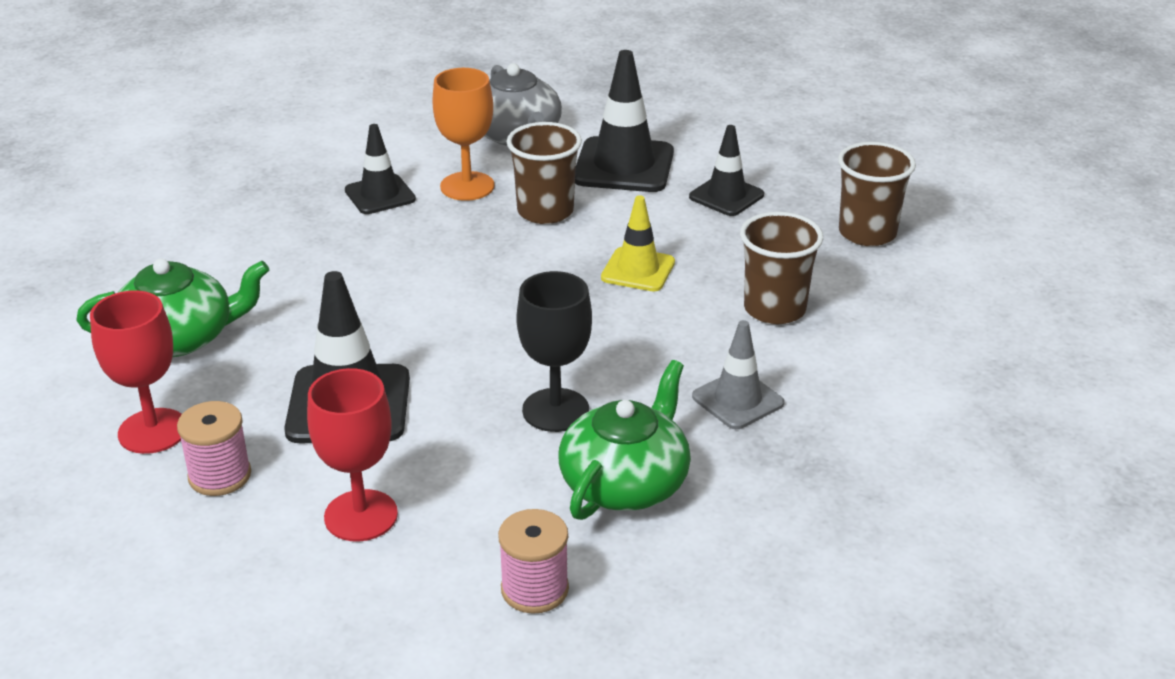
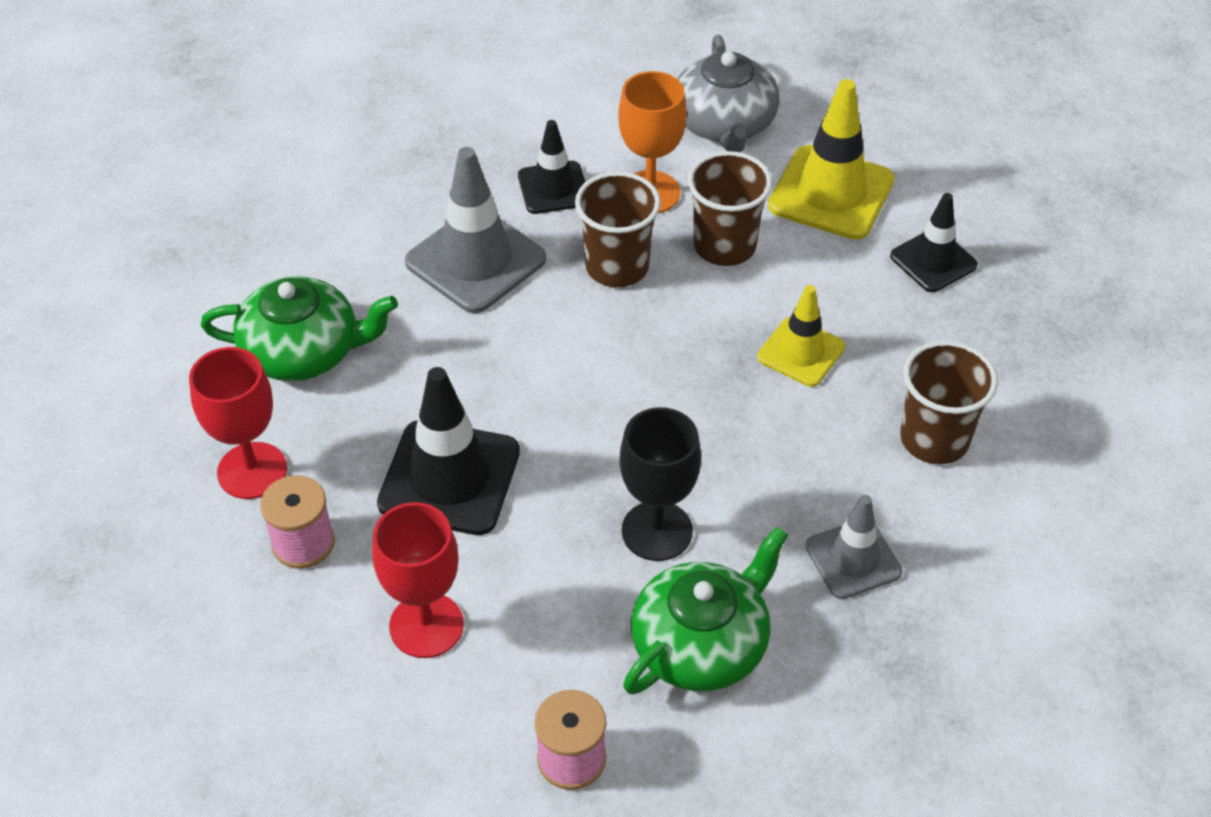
camera: 15 degrees right, 15 degrees up
(324, 252) = (475, 261): none -> grey traffic cone
(624, 166) = (831, 193): black traffic cone -> yellow traffic cone
(867, 233) = (1077, 348): brown cup -> brown cup (617, 267)

